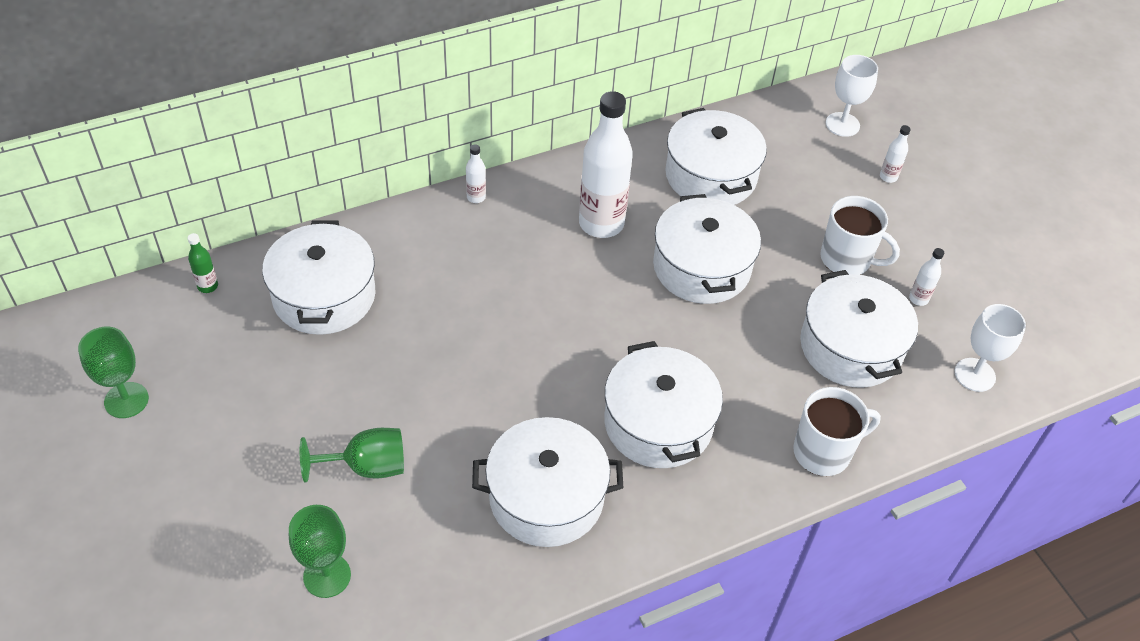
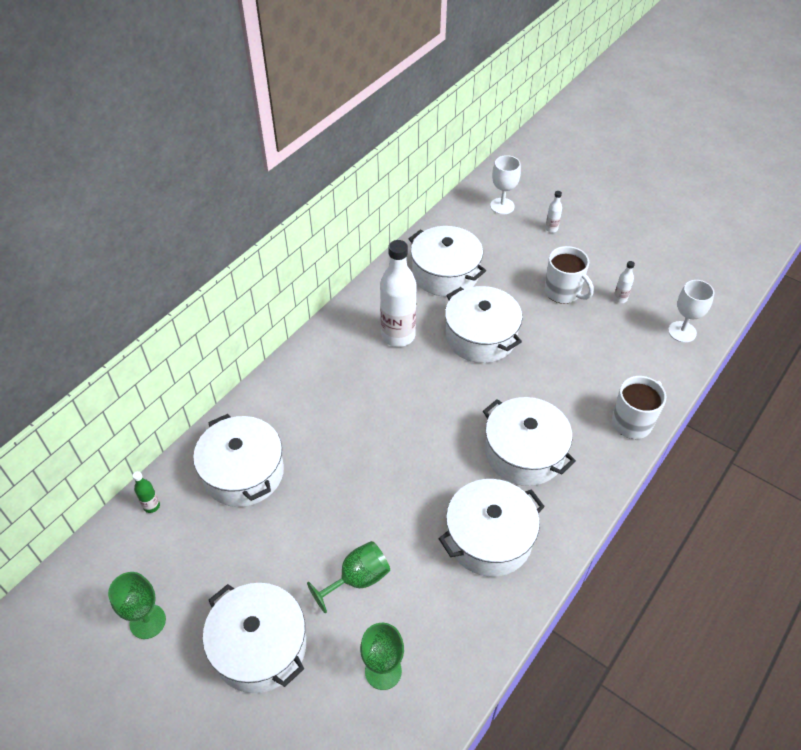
camera: 25 degrees left, 0 degrees up
(476, 197) = (302, 354): white bottle -> none
(847, 259) = (563, 292): white mug -> white mug turned 45 degrees clockwise
(851, 347) = (603, 347): white pot -> white pot (260, 647)

